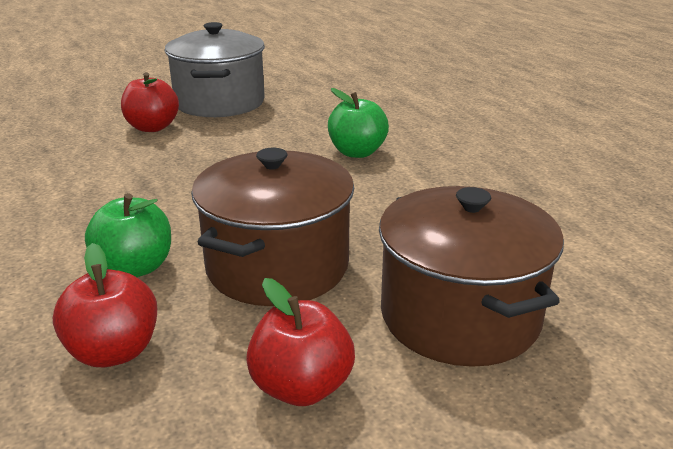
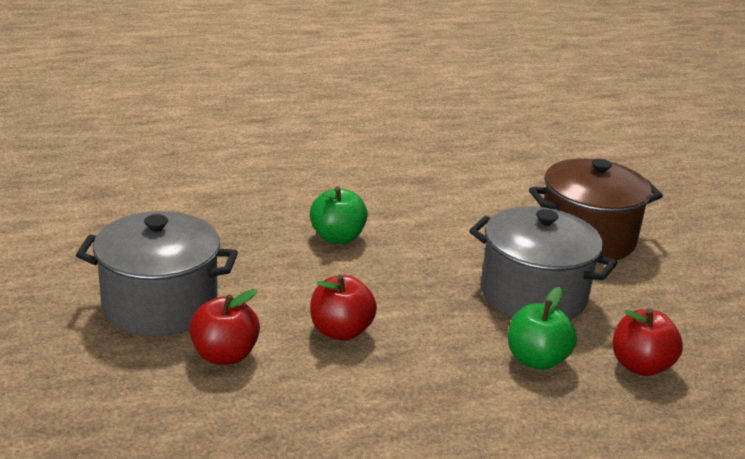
camera: 85 degrees left, 0 degrees up
(277, 266) = (533, 295): brown pot -> grey pot
(301, 387) = (660, 297): red apple -> red apple (341, 331)

